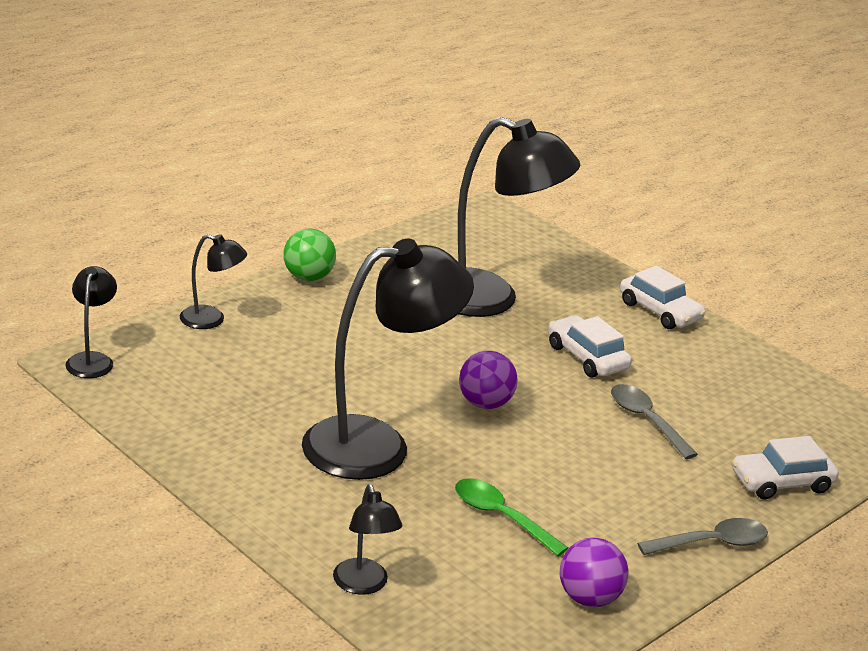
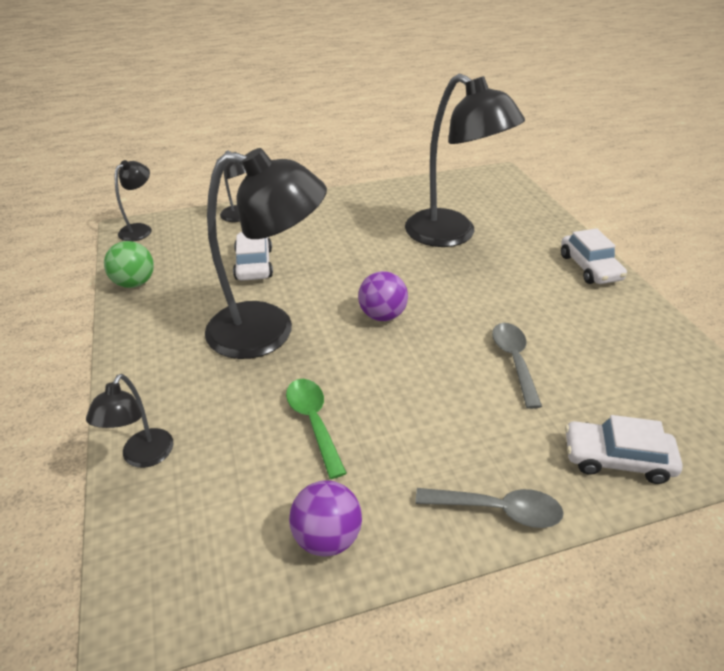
camera: 30 degrees right, 10 degrees up
(308, 277) = (331, 199): green ball -> green ball (135, 283)
(586, 357) = (498, 294): white car -> white car (254, 264)

